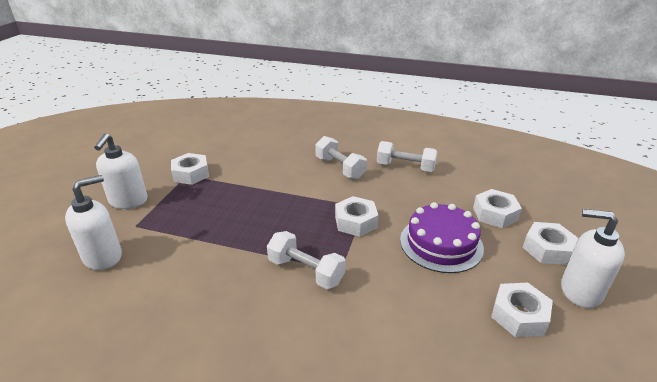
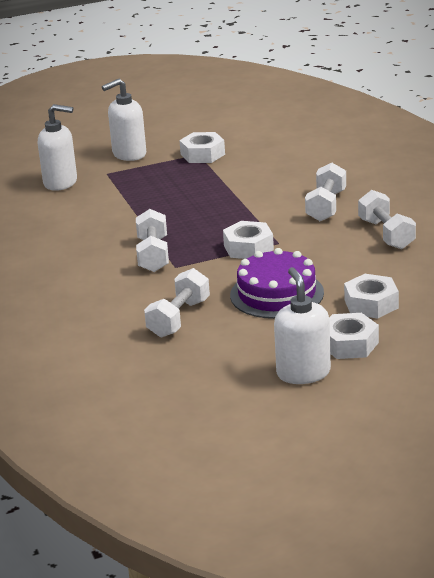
camera: 55 degrees right, 5 degrees down
(432, 312) = (179, 318): none -> white dumbbell
(519, 315) = (227, 353): white nut -> none

